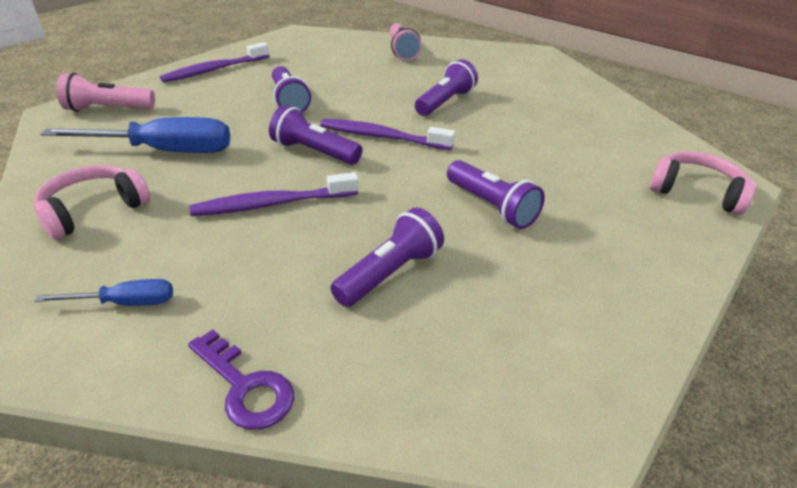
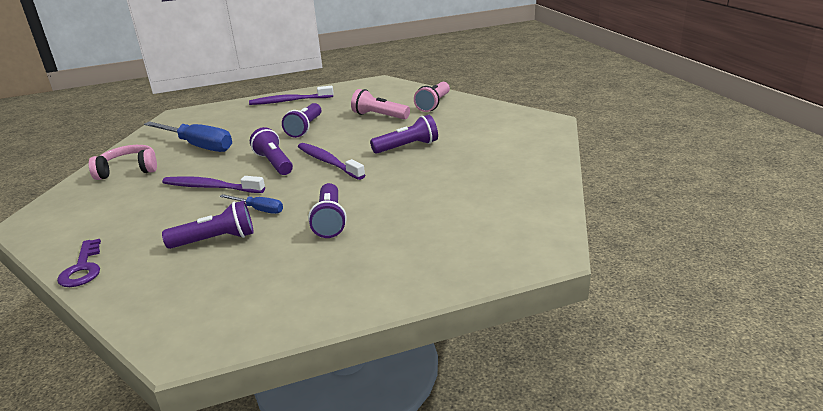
camera: 35 degrees right, 10 degrees down
(108, 109) = (202, 117): pink flashlight -> pink flashlight (379, 116)
(125, 303) = (86, 217): blue screwdriver -> blue screwdriver (259, 209)
(696, 192) = (499, 251): pink headphones -> none

